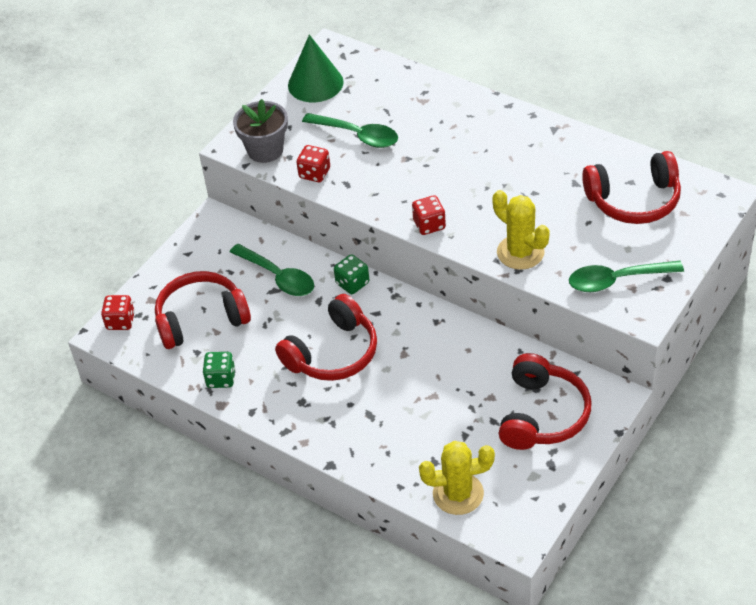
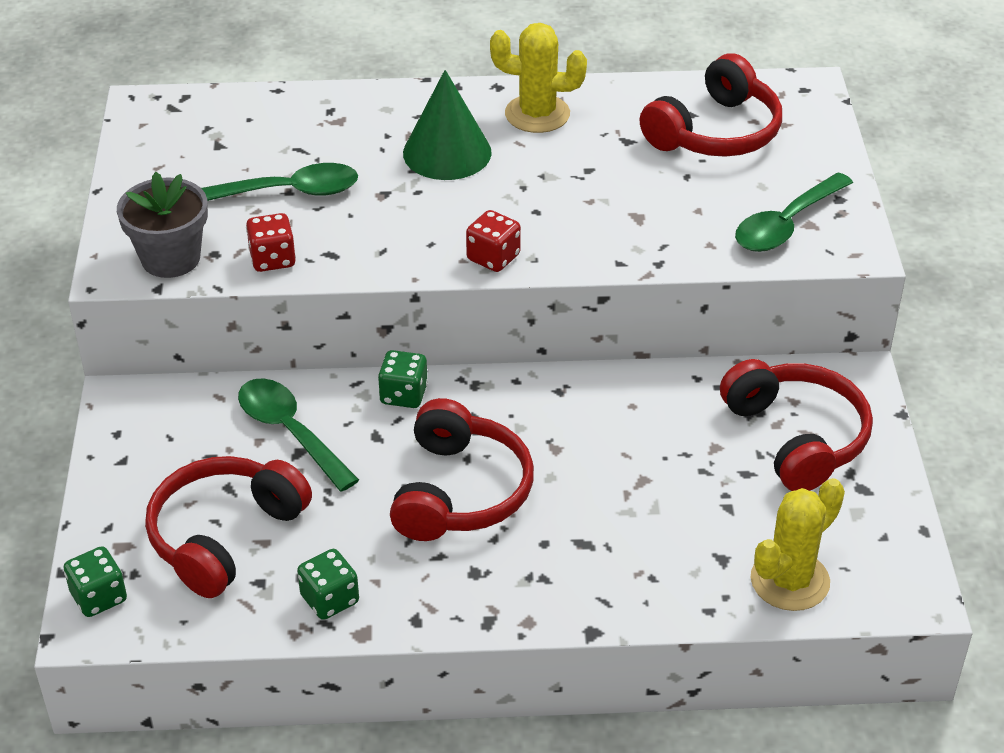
camera: 40 degrees left, 5 degrees down
(120, 321) = (99, 597): red dice -> green dice
(278, 277) = (290, 432): green spoon -> green spoon turned 135 degrees counterclockwise
(315, 83) = (165, 153): green cone -> green cone (447, 152)
(520, 252) = (641, 241): yellow cactus -> yellow cactus (537, 114)

